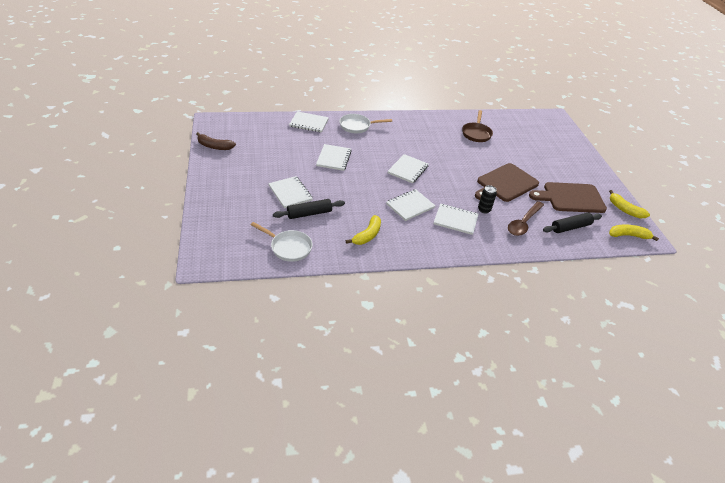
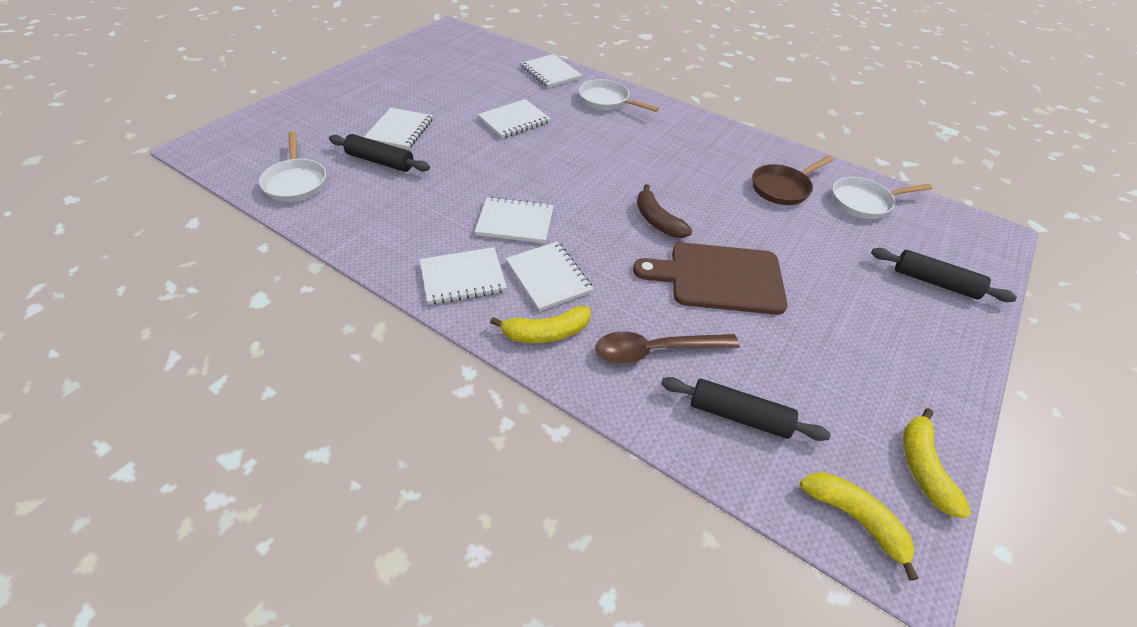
camera: 45 degrees right, 5 degrees up
(214, 146) = (408, 52): brown banana -> brown banana (657, 221)
(367, 235) = (400, 222): yellow banana -> yellow banana (546, 333)
(408, 170) = (589, 179): white notebook -> white notebook (463, 277)
(484, 210) = (618, 291): black can -> none
(507, 125) = (864, 202): none -> white pan
(561, 146) = (935, 282): none -> black rolling pin
(571, 198) = (820, 371): brown cutting board -> none

